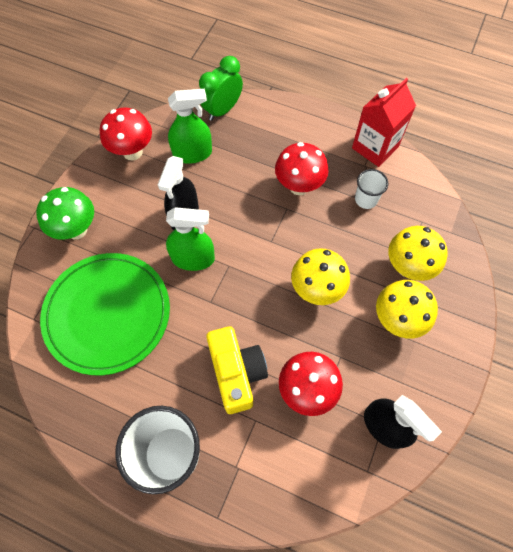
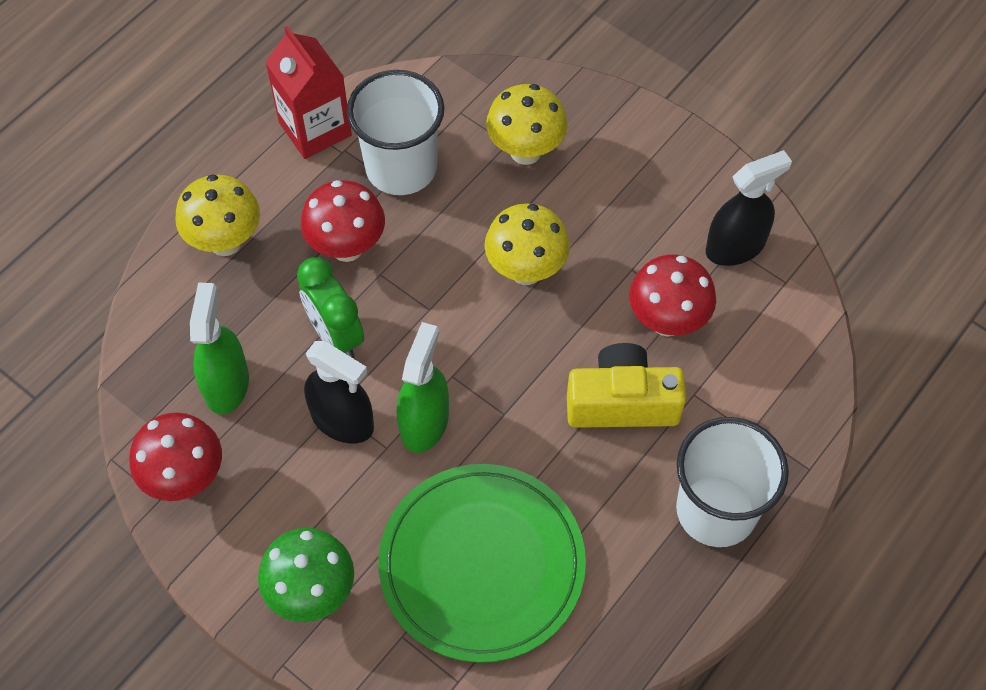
camera: 75 degrees left, 5 degrees down
(222, 110) = (154, 320): green clock -> green clock (335, 335)
(366, 199) = (401, 168): white cup -> white cup, size x2.00
(397, 320) = (598, 188): yellow mushroom -> yellow mushroom (225, 242)

